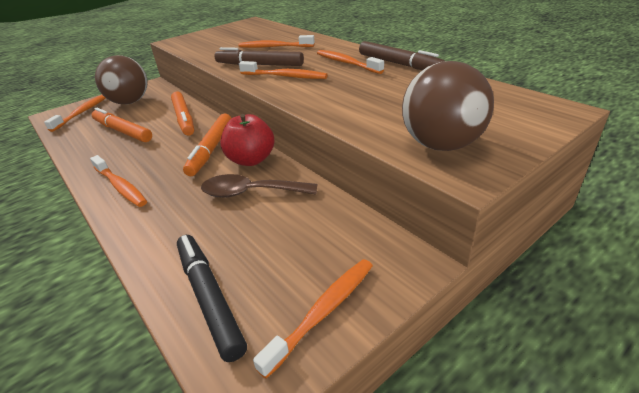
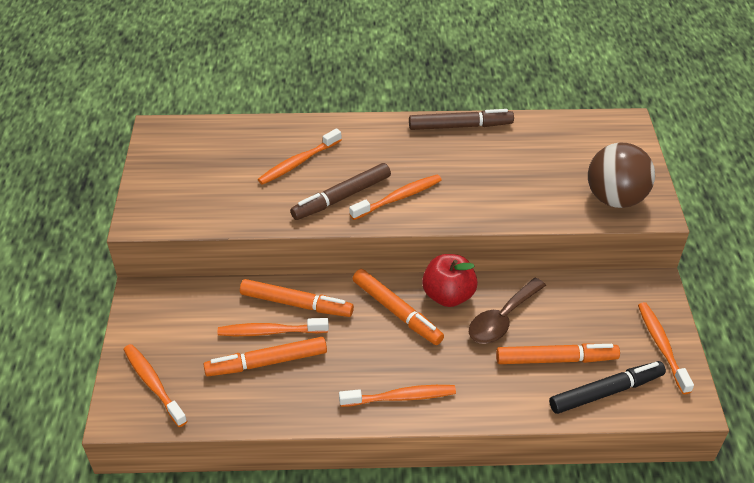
camera: 55 degrees left, 10 degrees up
(130, 102) = (179, 331): brown ball -> none
(209, 297) = (606, 392): black marker -> black marker turned 150 degrees clockwise
(228, 242) = (556, 359): none -> orange marker
(346, 63) = (416, 149): orange toothbrush -> orange toothbrush (270, 331)

